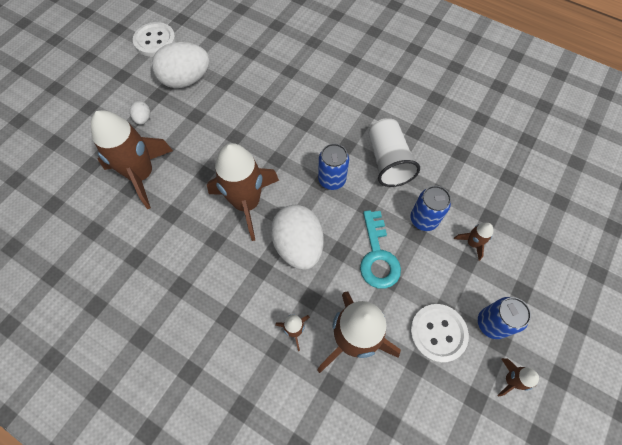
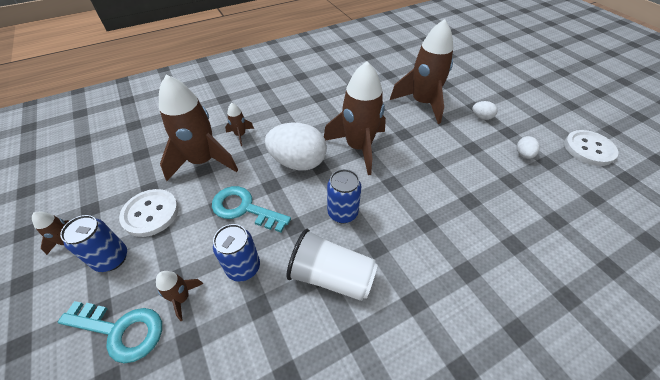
camera: 120 degrees right, 15 degrees down
(186, 80) = (523, 154): white egg -> white egg, size x0.44
(518, 264) = (121, 330): none -> turquoise key

